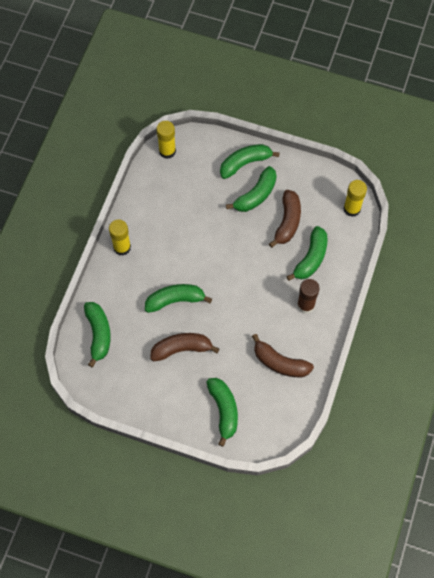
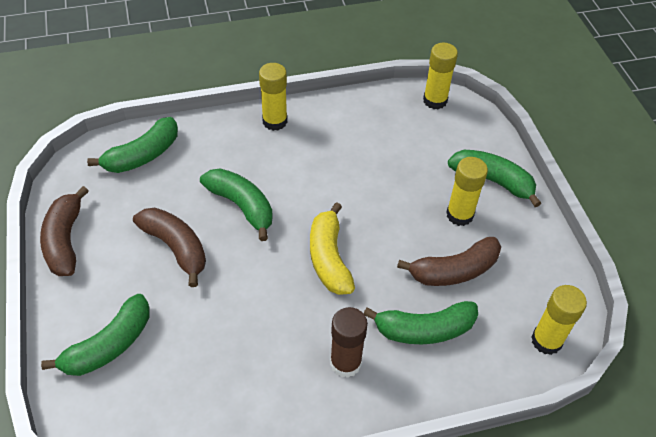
camera: 55 degrees right, 15 degrees down
(240, 276) = (329, 258): none -> yellow banana
(256, 195) = (459, 215): green banana -> yellow glue stick
(280, 362) = (229, 378): brown banana -> brown banana (65, 240)

